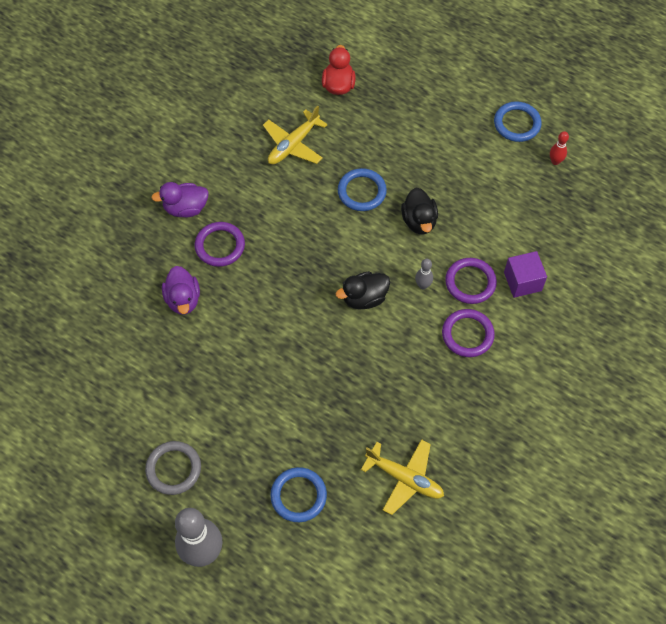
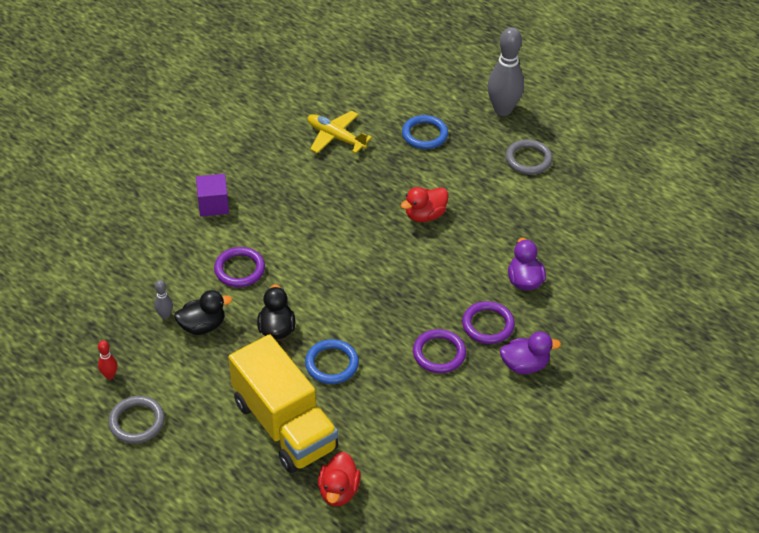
camera: 175 degrees left, 15 degrees down
(289, 372) = (425, 215): none -> red duck
(293, 145) = (402, 422): yellow plane -> none
(364, 298) = (346, 266): black duck -> black duck (202, 326)
(392, 133) = (284, 425): none -> yellow truck
(423, 285) = (287, 271): grey bowling pin -> grey bowling pin (165, 315)
(467, 334) = (255, 228): purple ring -> purple ring (439, 353)
(517, 124) = (137, 422): blue ring -> grey ring
(522, 281) = (188, 265): purple cube -> purple cube (213, 205)

